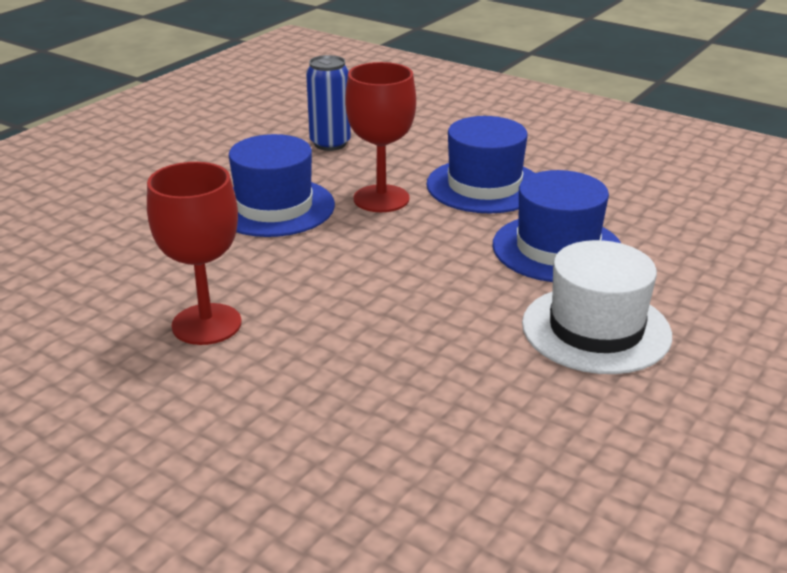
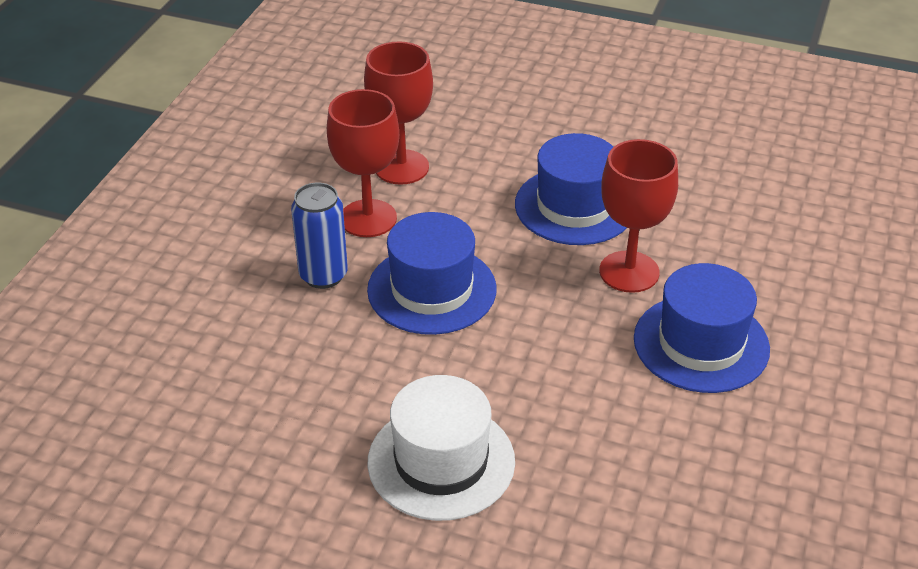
camera: 75 degrees right, 10 degrees up
(132, 291) = (401, 167): none -> red goblet
(330, 143) = (734, 210): blue can -> blue can (323, 275)
(557, 248) = (586, 418): blue hat -> blue hat (432, 289)

